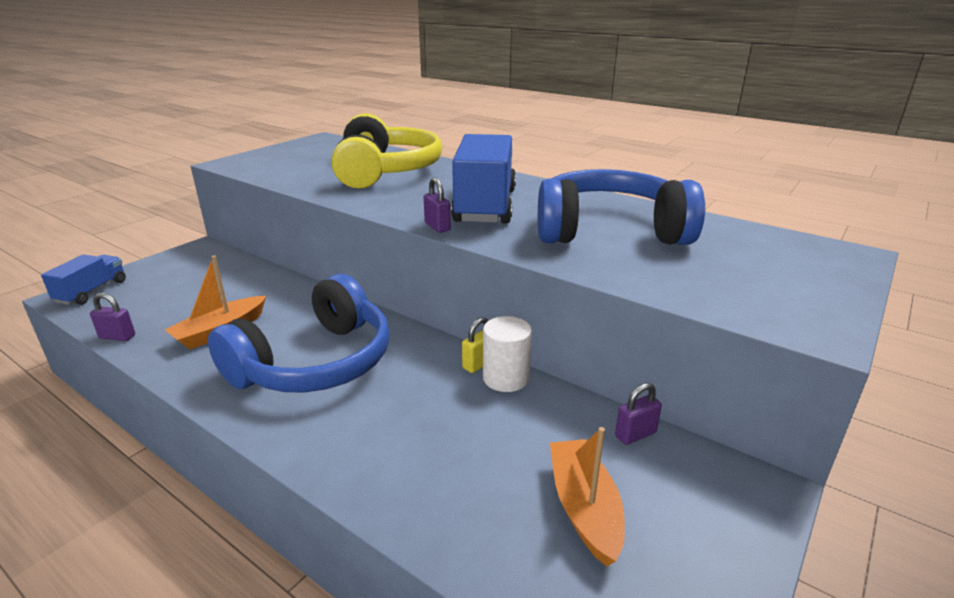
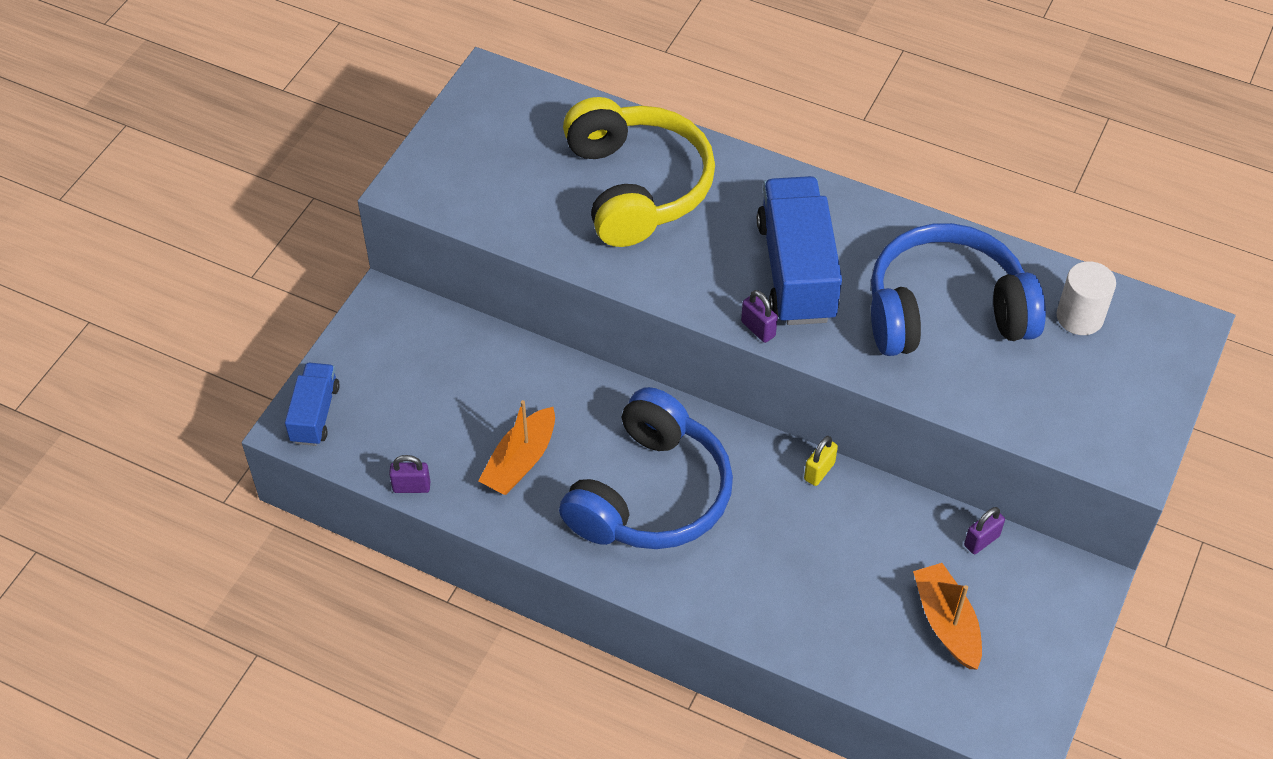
camera: 10 degrees left, 25 degrees up
(506, 378) = (851, 487): white cylinder -> white cylinder (1079, 317)

